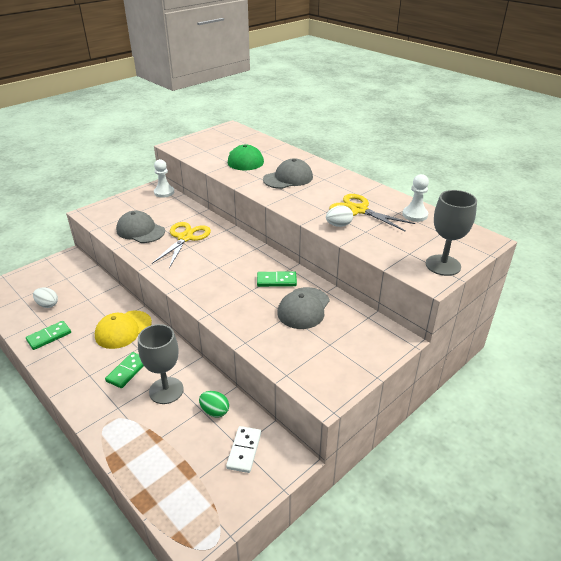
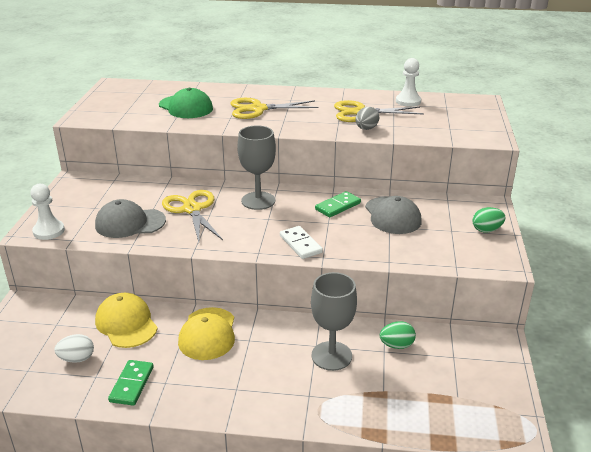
camera: 40 degrees left, 5 degrees down
(95, 297) = (126, 323): none -> yellow cap
(127, 371) = (270, 363): green domino -> none
(164, 192) = (93, 180): white pawn -> white pawn (49, 231)
(244, 450) = (460, 357): white domino -> white domino (300, 244)
(288, 178) = (258, 109): grey cap -> yellow scissors
(338, 225) = (366, 129): white egg -> grey egg
(358, 360) = (486, 230): none -> green egg
(443, 265) = (484, 127): grey goblet -> grey goblet (258, 201)

